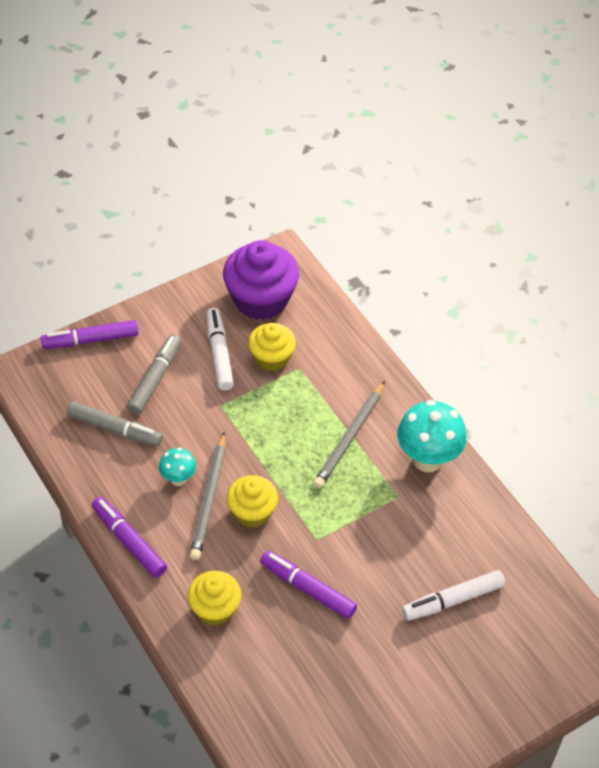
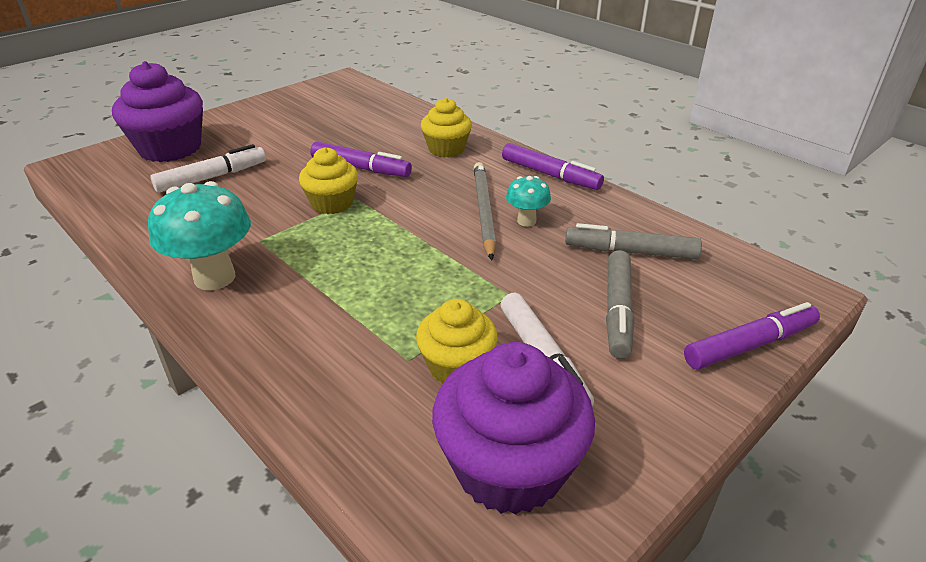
camera: 170 degrees right, 15 degrees down
(252, 512) = (432, 208): yellow cupcake -> yellow cupcake (332, 203)
(349, 437) = (322, 286): grey pencil -> none
(508, 668) = (170, 148): none -> purple cupcake

